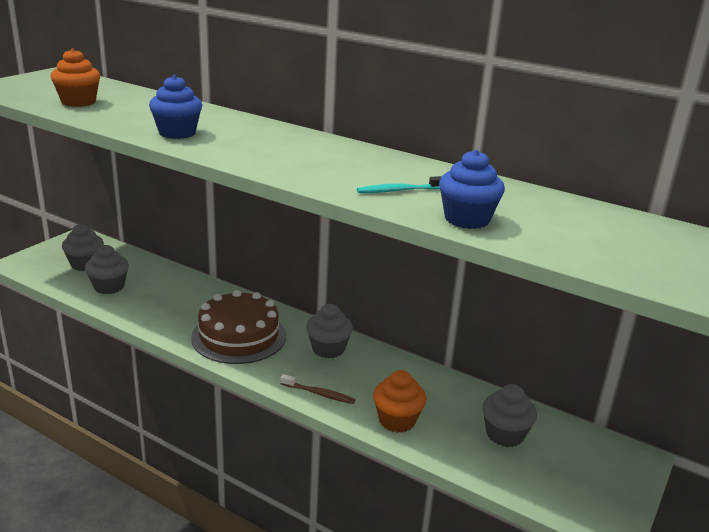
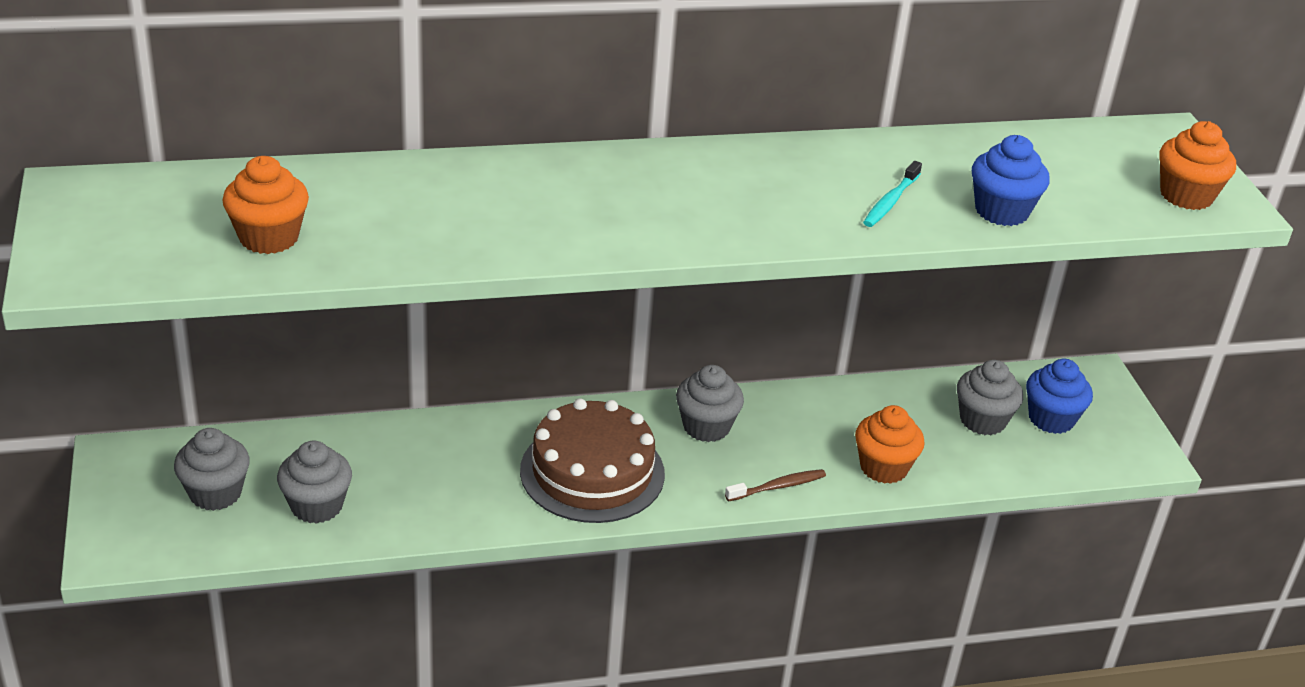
camera: 45 degrees left, 10 degrees up
(177, 133) = (521, 231): blue cupcake -> blue cupcake (1051, 419)
(644, 266) = (1186, 195): none -> orange cupcake

